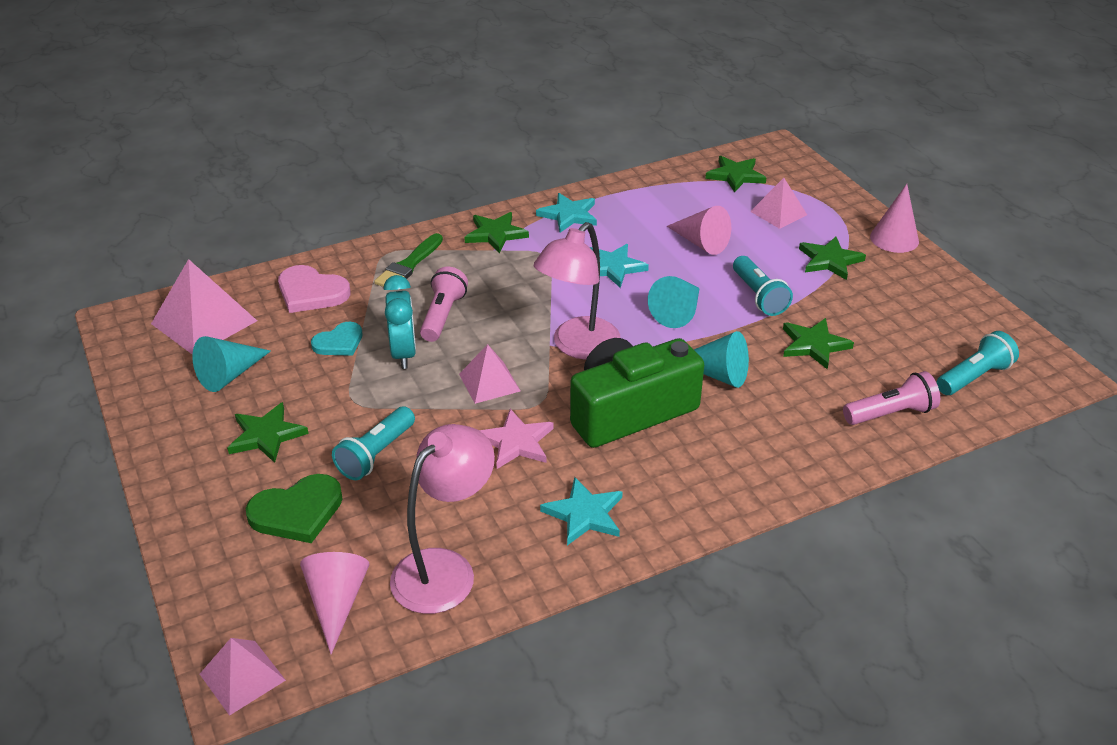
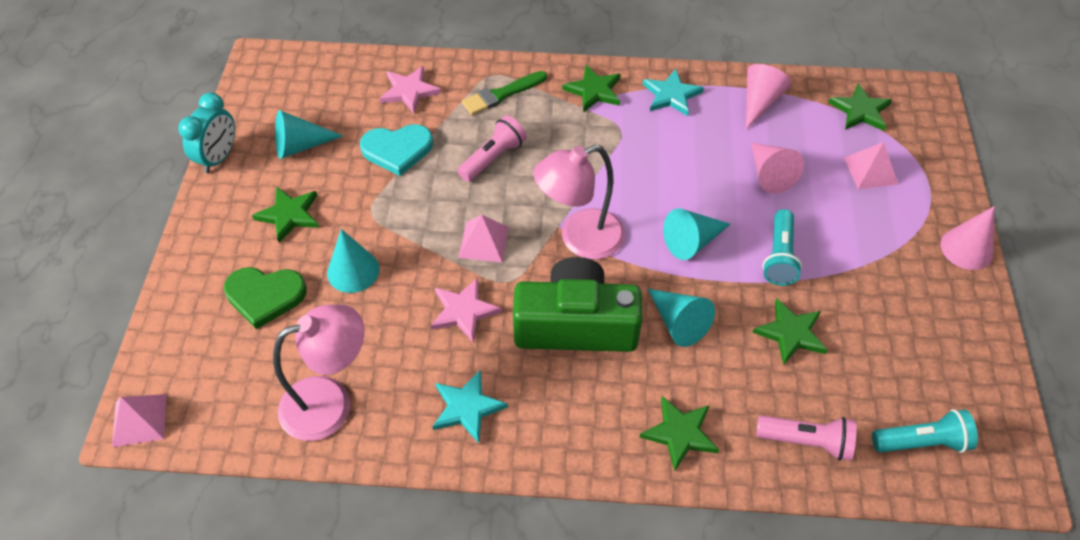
camera: 30 degrees right, 15 degrees up
(204, 322) = (315, 87): pink pyramid -> none
(311, 292) = (409, 91): pink heart -> pink star
(336, 602) = (238, 391): pink cone -> pink cone (759, 102)
(339, 342) = (397, 150): turquoise heart -> turquoise heart, size x1.51
(376, 454) = (353, 271): turquoise flashlight -> turquoise cone
(404, 353) = (438, 183): turquoise clock -> turquoise clock (219, 158)
(613, 267) = (670, 168): turquoise star -> none
(829, 260) = (879, 246): green star -> green star (680, 433)

